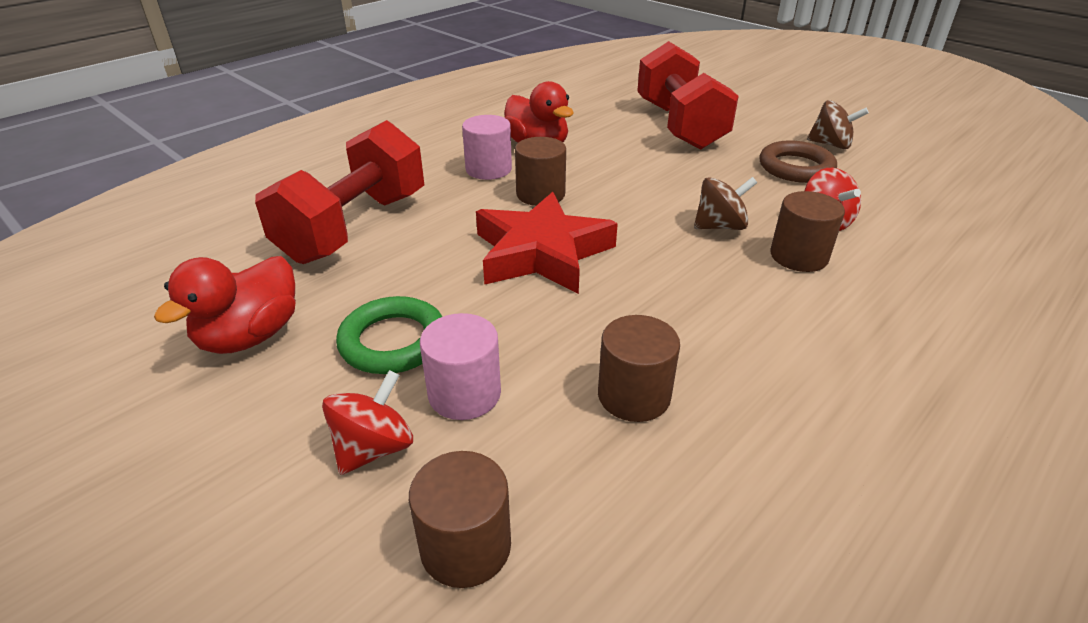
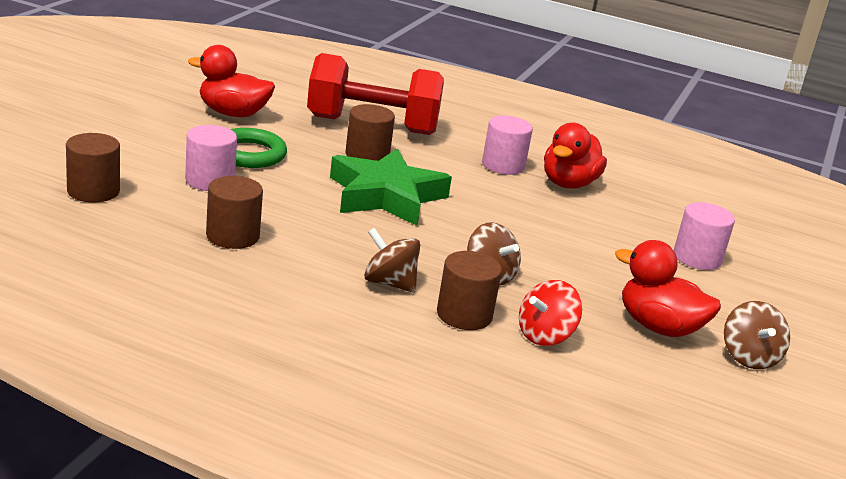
camera: 65 degrees right, 10 degrees down
(374, 448) = (154, 160): red spinning top -> none
(540, 194) = (478, 190): brown cylinder -> brown cylinder (367, 155)
(542, 253) = (386, 196): red star -> green star
(679, 125) = (697, 258): red dumbbell -> pink cylinder
(742, 289) = (389, 283): none -> brown spinning top
(796, 167) = (658, 327): brown ring -> red duck

